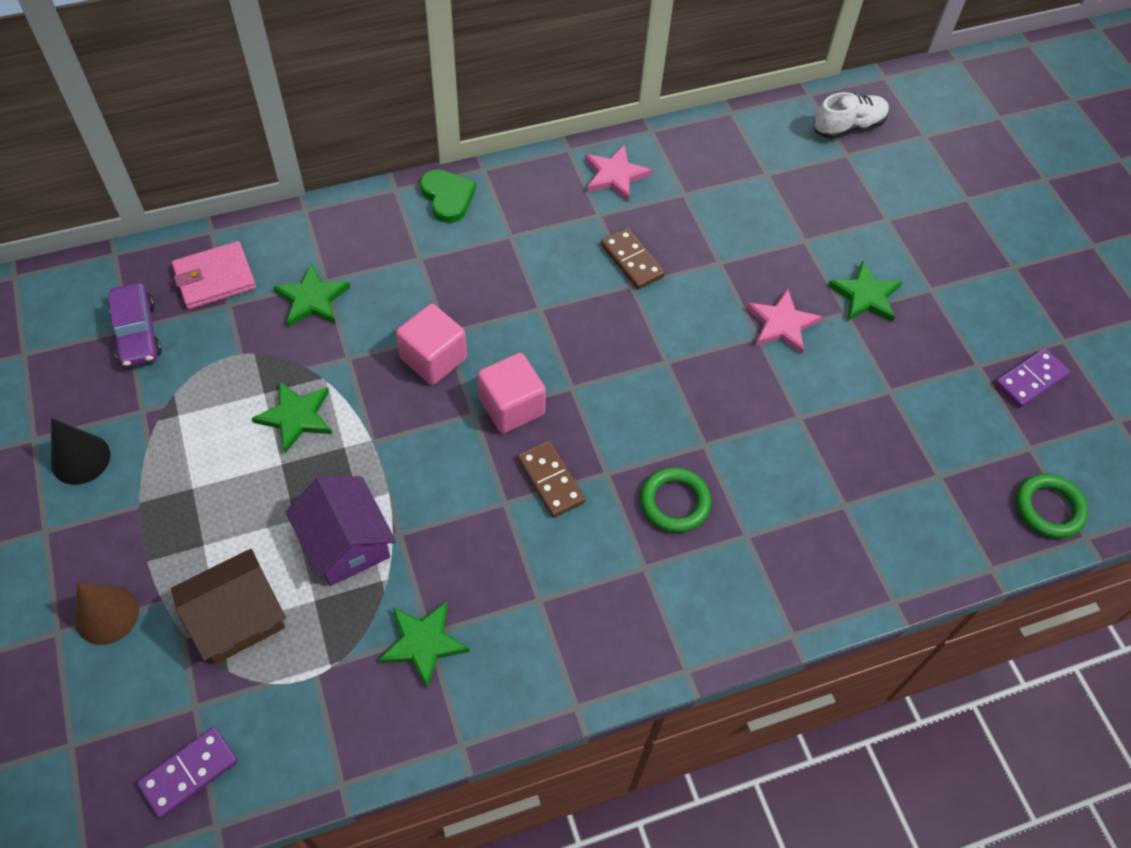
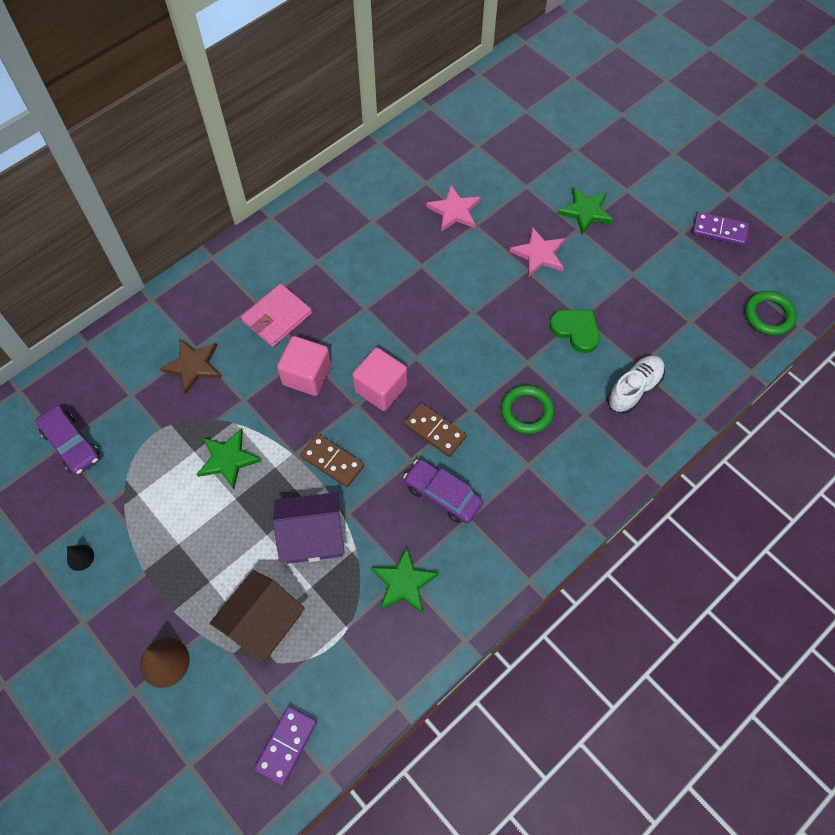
camera: 20 degrees left, 5 degrees up
(80, 459) = (80, 557): black cone -> black cone, size x0.58
(215, 278) = (109, 379): pink wallet -> pink wallet (277, 317)
(312, 299) = (193, 366): green star -> brown star
(345, 543) = (312, 536): purple house -> purple house turned 45 degrees counterclockwise
(447, 197) = (255, 249): green heart -> green heart (576, 330)
(522, 559) = (443, 495): none -> purple car
(614, 175) = (369, 186): pink star -> pink star (454, 211)
(632, 261) = (413, 247): brown domino -> brown domino (332, 461)
(848, 126) = (517, 89): white shoe -> white shoe (634, 389)
(1030, 380) = (719, 230): purple domino -> purple domino turned 75 degrees clockwise

